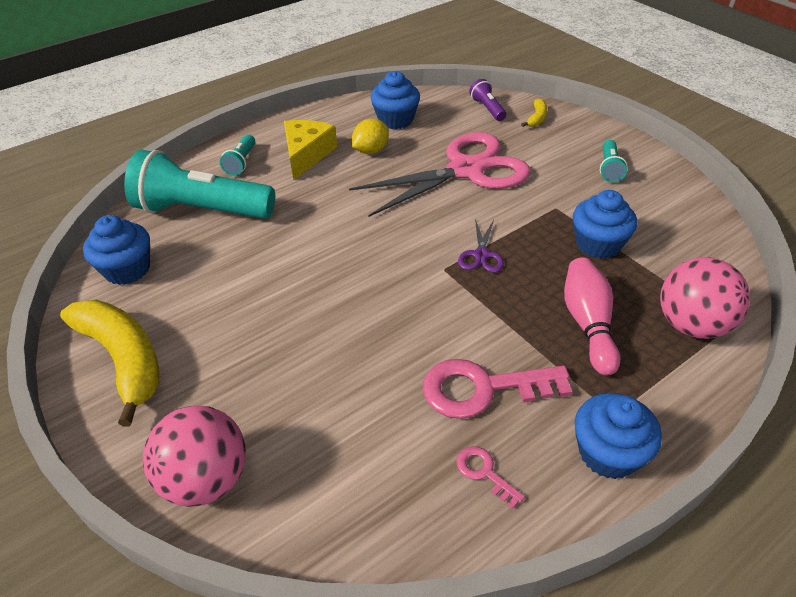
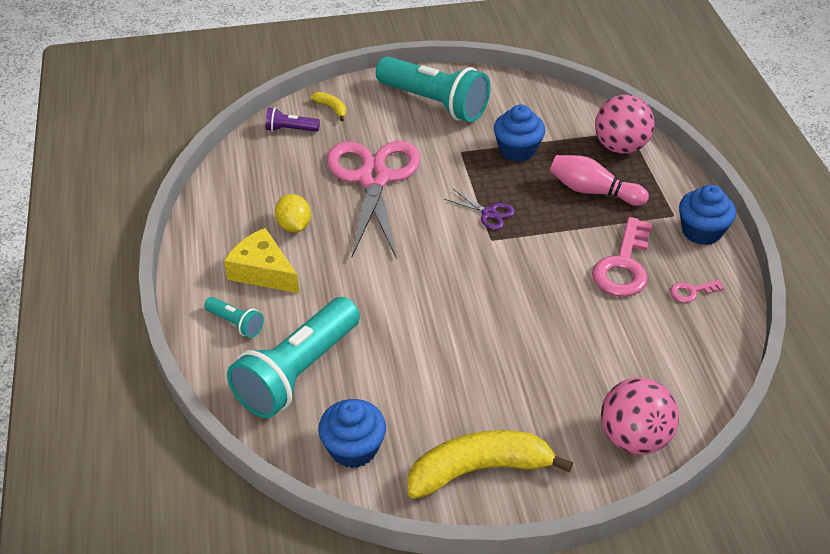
camera: 65 degrees left, 0 degrees up
(395, 120) = (256, 192): blue cupcake -> none
(609, 168) = (434, 103): turquoise flashlight -> turquoise flashlight, size x2.26

